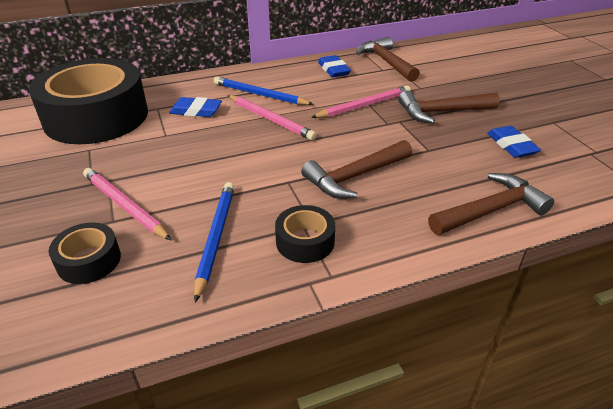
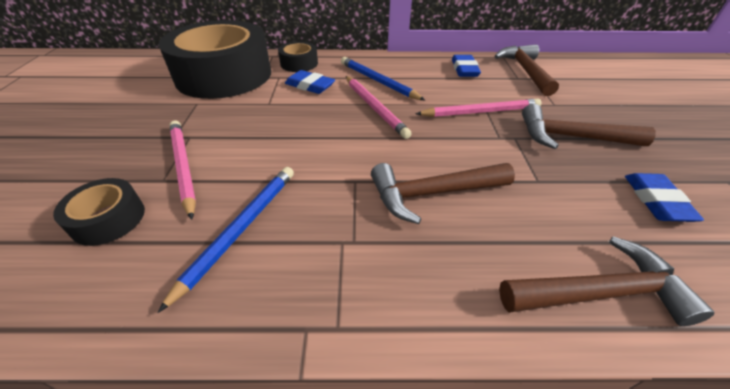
camera: 20 degrees right, 5 degrees up
(305, 241) = (332, 265): black tape -> black tape (299, 63)

